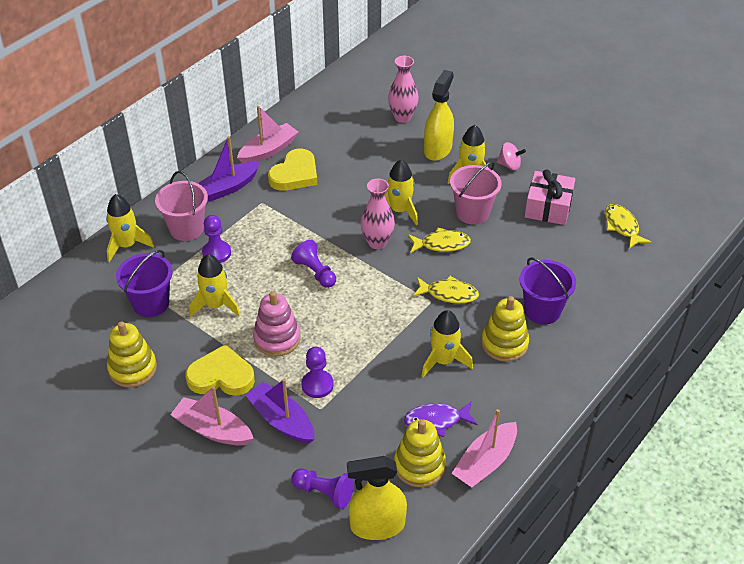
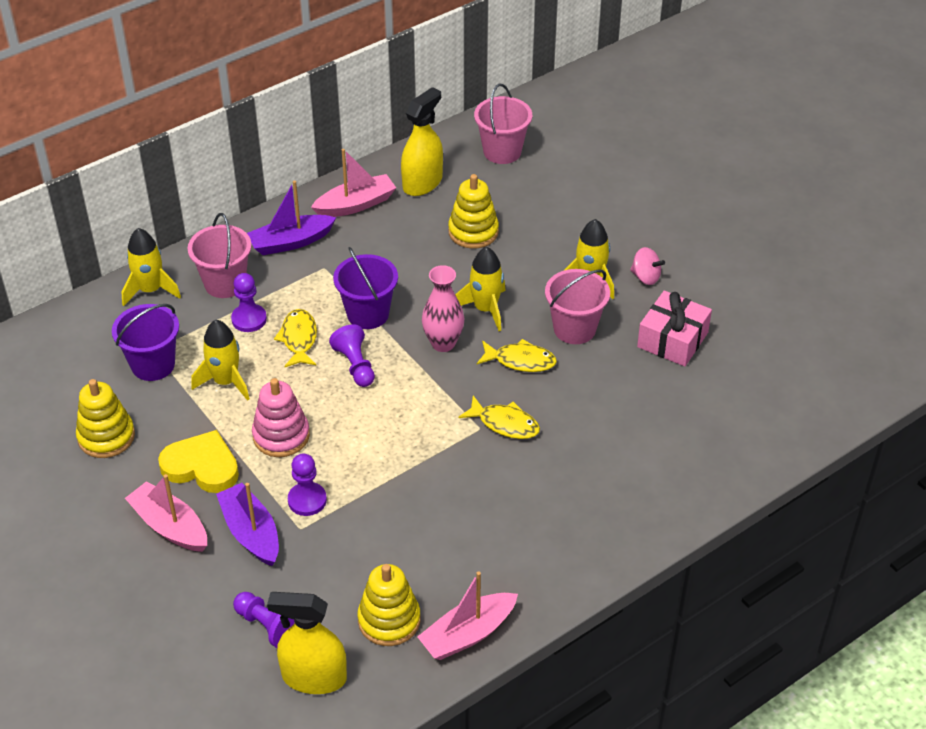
camera: 15 degrees right, 0 degrees up
(295, 174) = (376, 240): yellow heart -> none
(366, 93) = (502, 151): none -> pink bucket
(402, 117) = (535, 191): pink vase -> none
(436, 421) = (429, 572): purple fish -> none
(438, 149) = (563, 240): yellow spray bottle -> yellow spray bottle (422, 183)
(443, 361) = (466, 503): yellow rocket -> none
(504, 343) = (548, 498): yellow stacking toy -> yellow stacking toy (473, 232)
(542, 310) = (611, 467): purple bucket -> purple bucket (368, 314)
(622, 226) = (757, 382): yellow fish -> yellow fish (299, 339)

